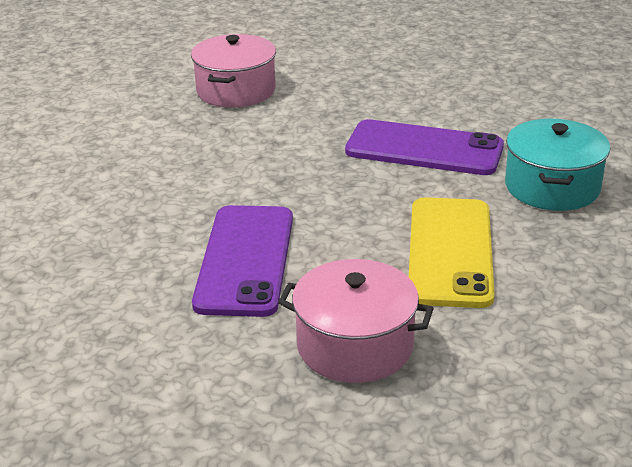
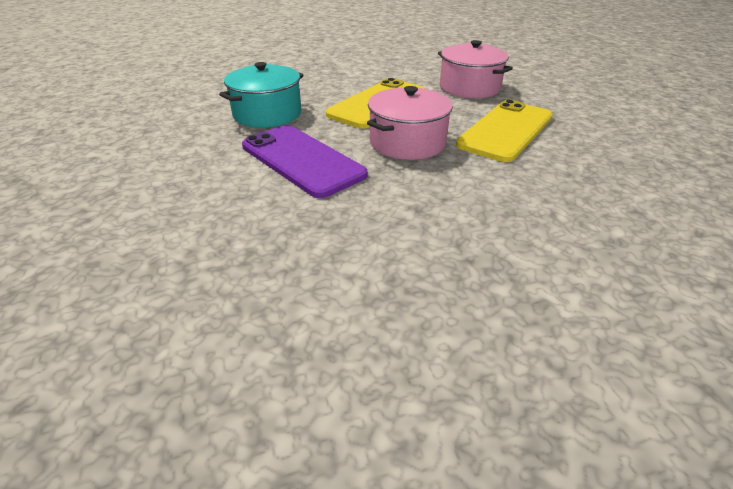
camera: 150 degrees left, 5 degrees up
(236, 91) = (405, 311): pink pot -> pink pot (407, 142)
(245, 260) = (505, 131): purple phone -> yellow phone

